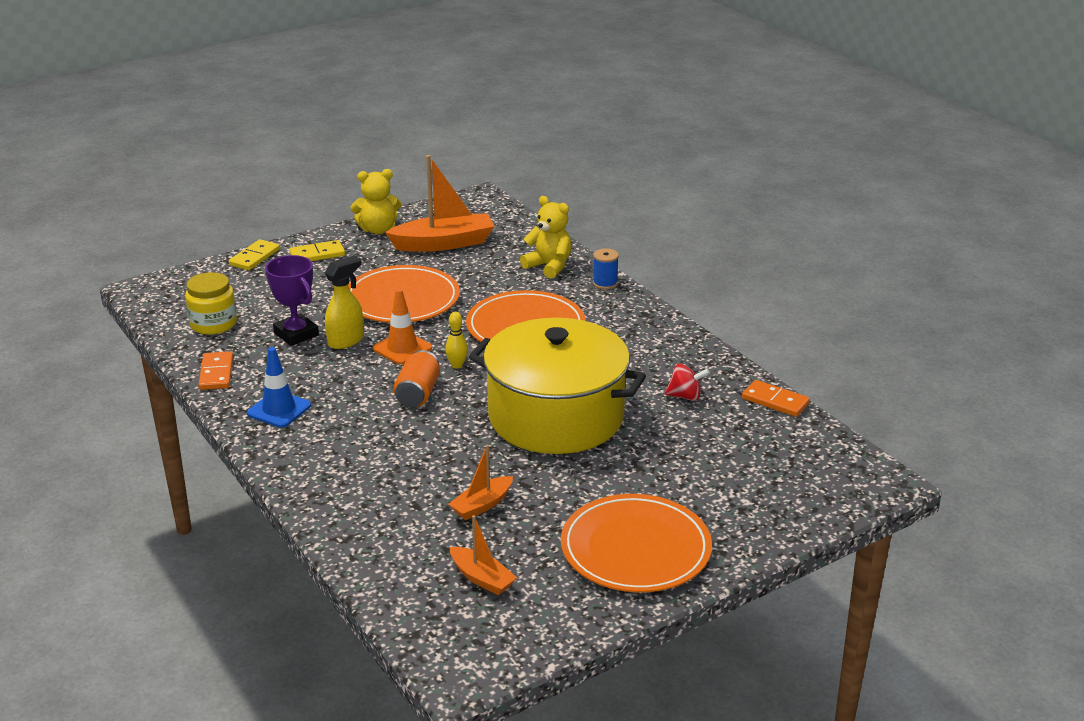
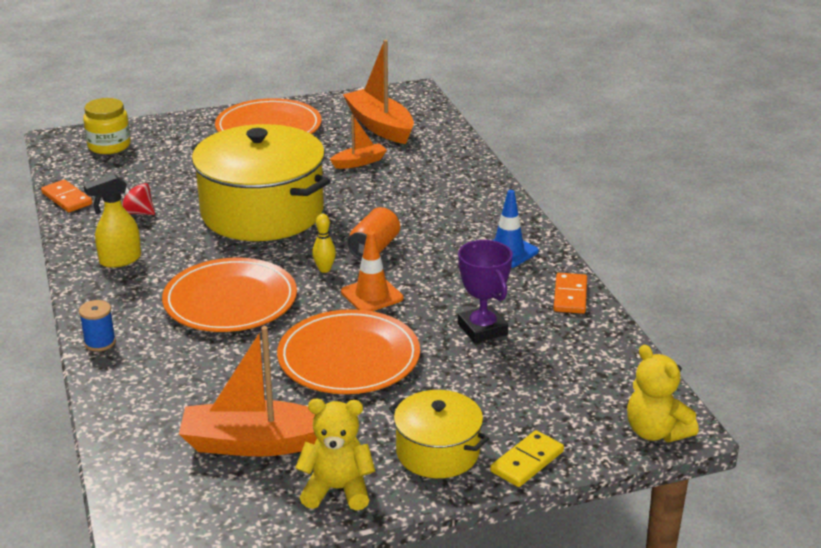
camera: 165 degrees left, 0 degrees up
(213, 324) = (578, 357): yellow jar -> yellow jar (109, 146)
(317, 254) = (437, 452): yellow domino -> yellow pot
(346, 341) = (428, 313): yellow spray bottle -> yellow spray bottle (119, 260)
(482, 578) = (380, 126): orange boat -> orange boat, size x1.87
(549, 266) = (144, 379): yellow teddy bear -> yellow teddy bear (656, 432)

